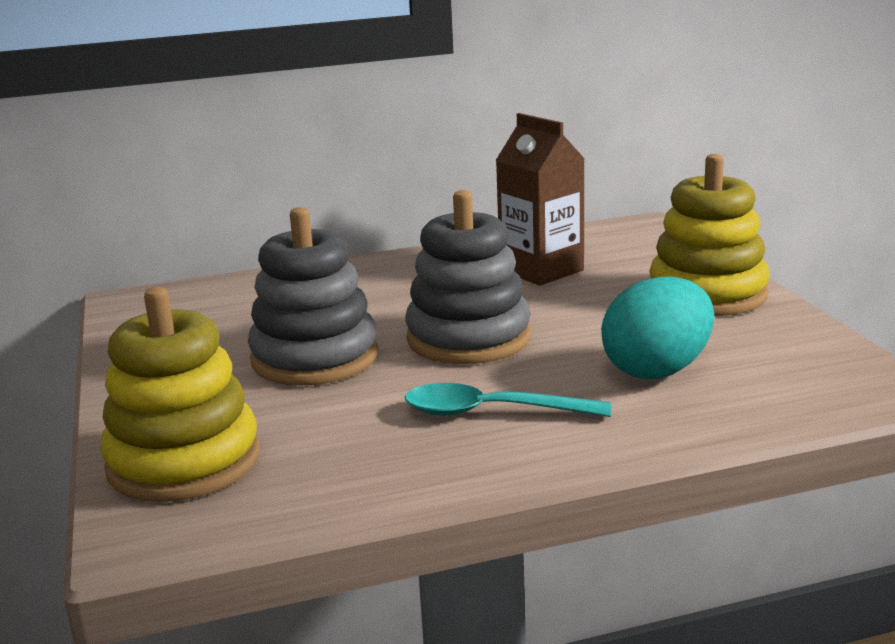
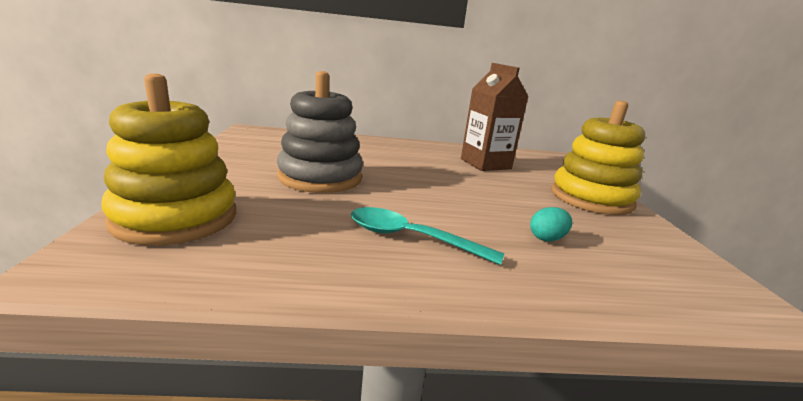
camera: 10 degrees right, 0 degrees up
(468, 338) = (422, 188): grey stacking toy -> none
(657, 370) = (547, 238): turquoise egg -> turquoise egg, size x0.46

